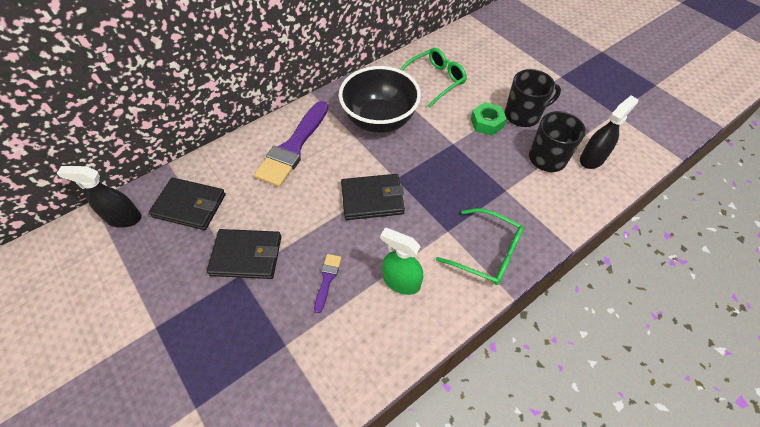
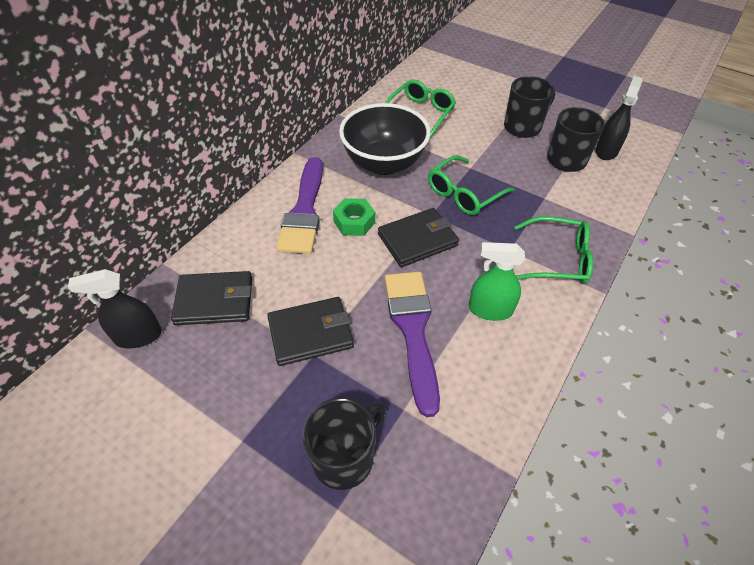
camera: 20 degrees left, 5 degrees down
(221, 369) = (344, 457): none -> black mug
(327, 279) = (413, 330): purple brush -> purple brush, size x2.24
(434, 167) = (464, 193): none -> green glasses
(487, 123) = (493, 141): green nut -> green nut (354, 222)

